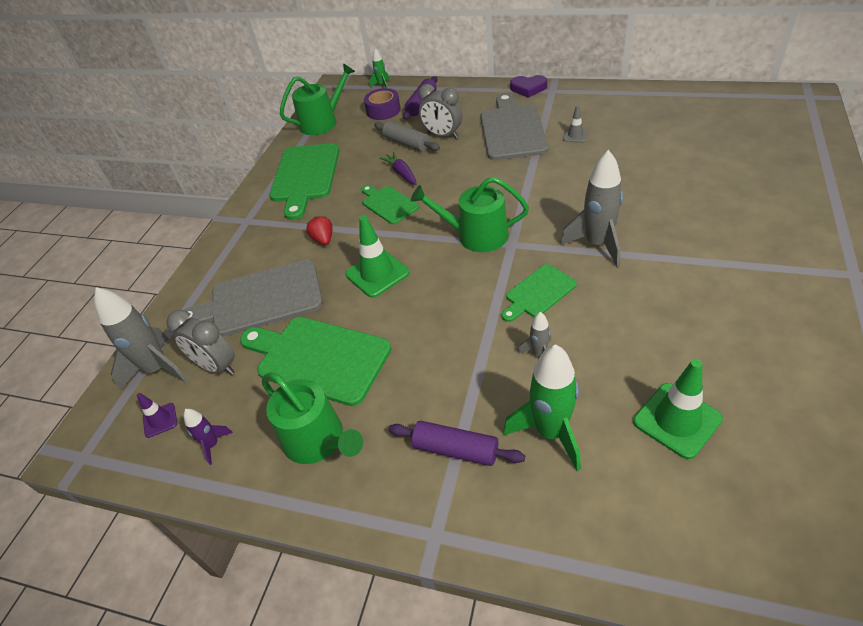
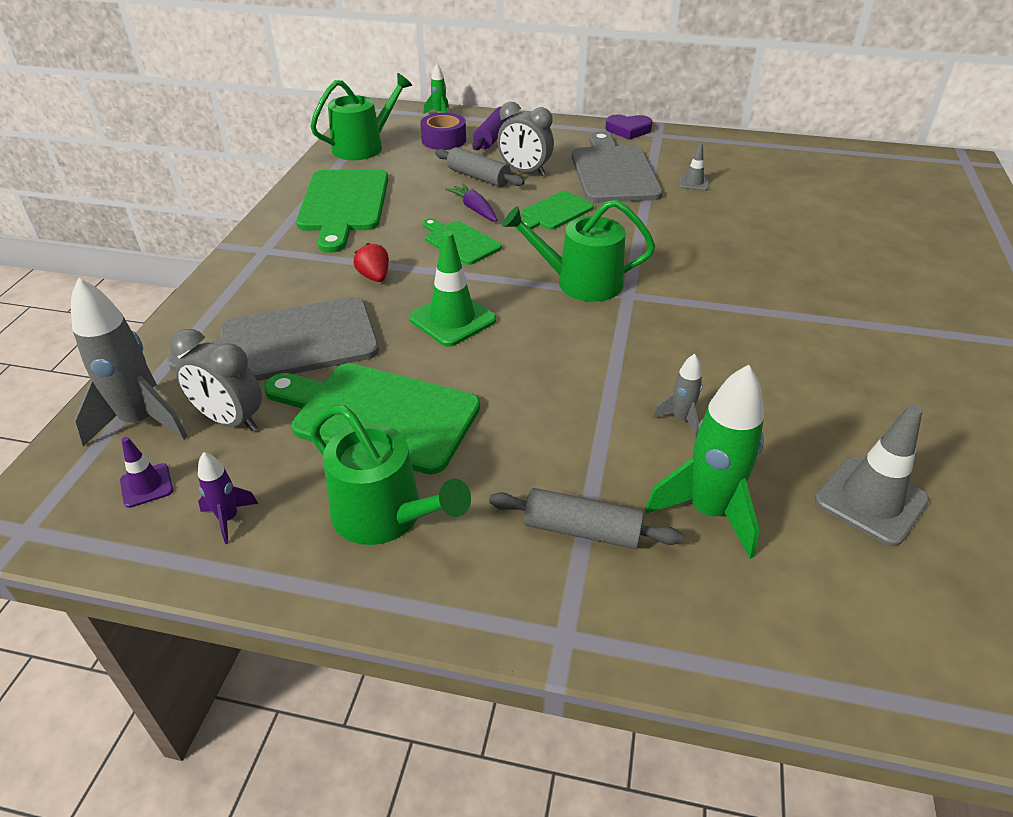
camera: 10 degrees left, 5 degrees down
(456, 449) = (582, 530): purple rolling pin -> grey rolling pin
(538, 293) = (670, 350): green cutting board -> green cutting board (554, 212)
(597, 244) = (738, 300): grey rocket -> none
(677, 420) = (870, 501): green traffic cone -> grey traffic cone

